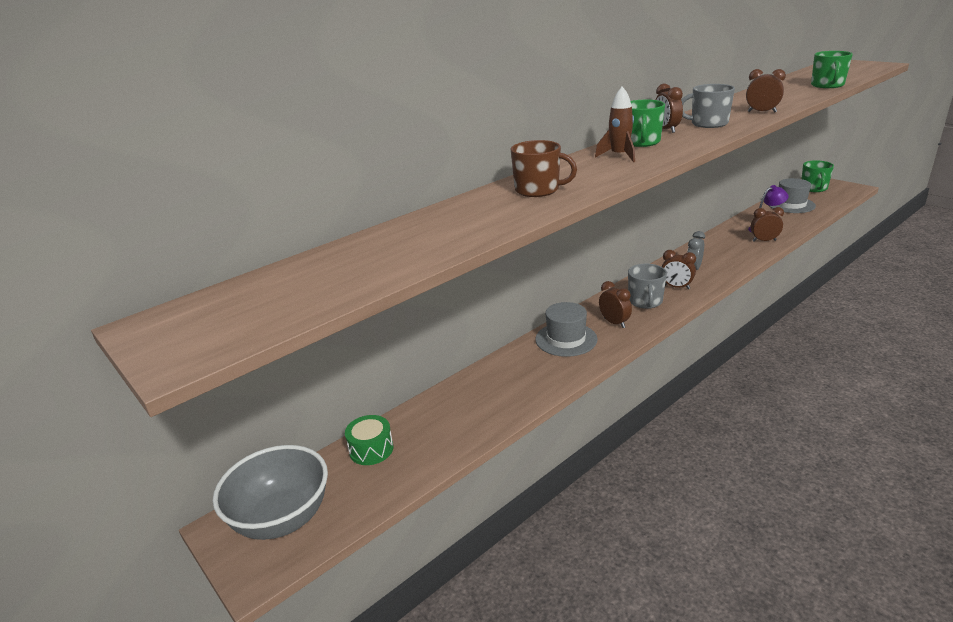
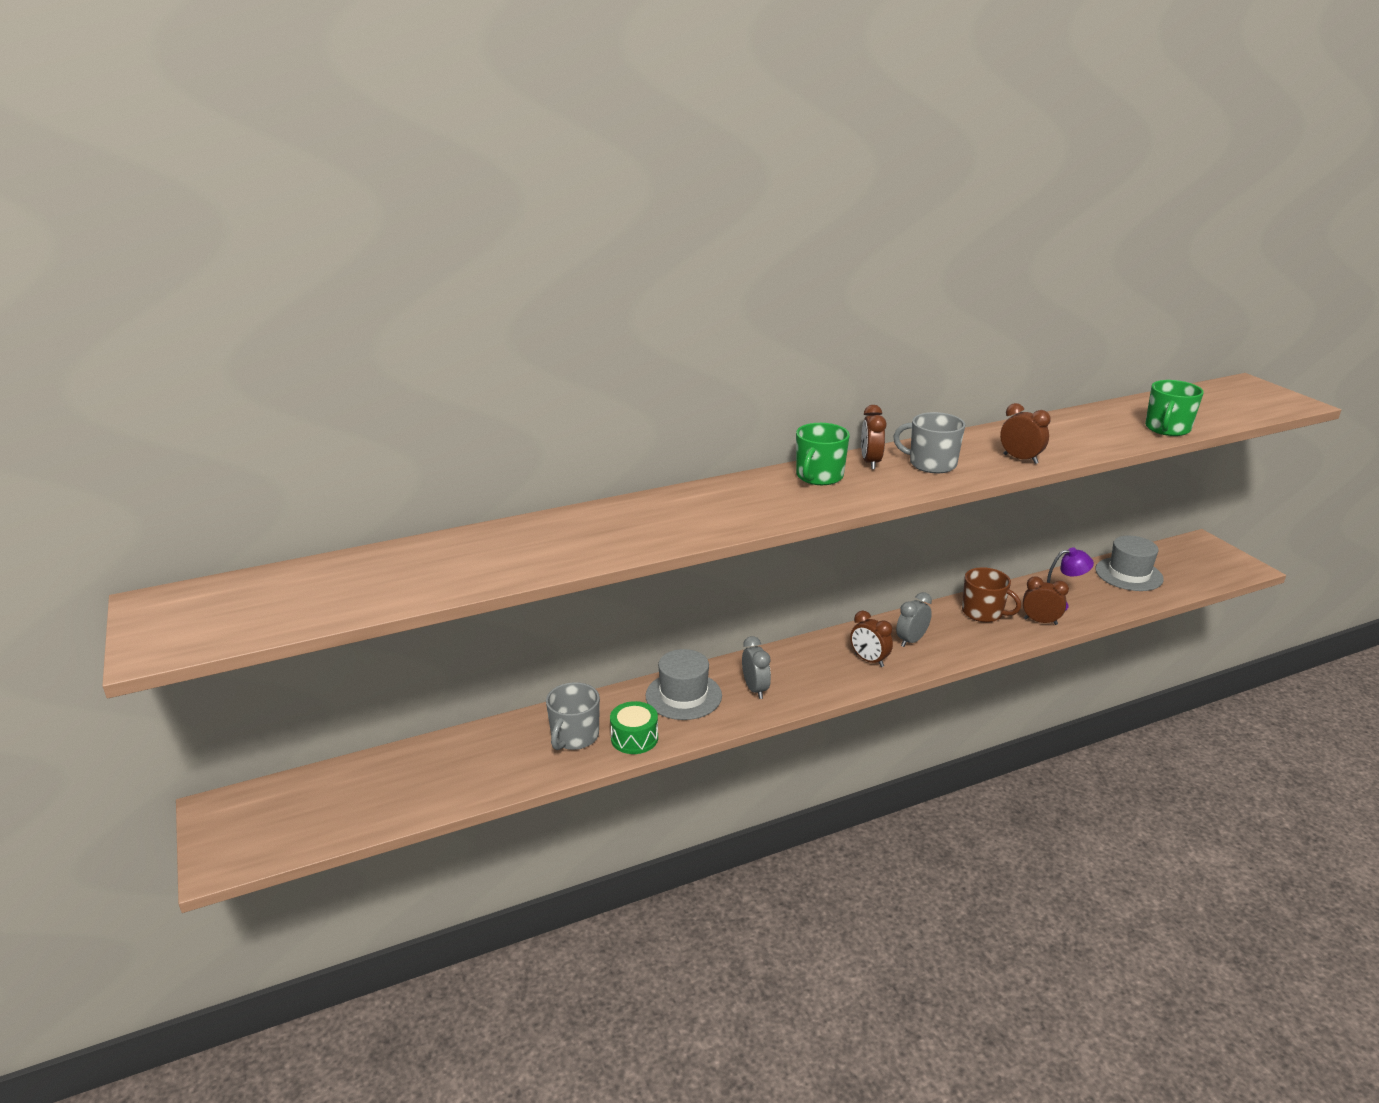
camera: 15 degrees right, 0 degrees up
(282, 519) = (270, 817): grey bowl -> none
(371, 449) = (393, 769): green drum -> green drum (634, 738)
(538, 190) = (632, 524): brown mug -> brown mug (983, 613)
(614, 323) = (755, 689): brown clock -> grey clock
(619, 156) = (770, 493): brown rocket -> none
(645, 301) = (814, 670): grey mug -> grey mug (574, 736)
(814, 188) = (1187, 555): green mug -> none

